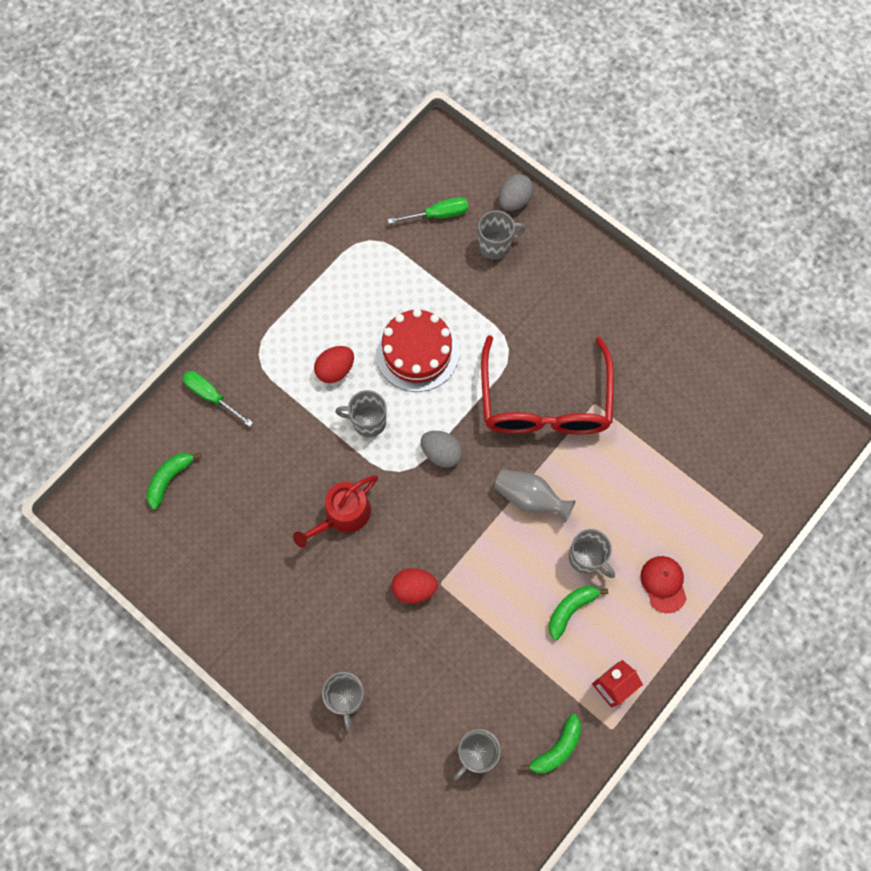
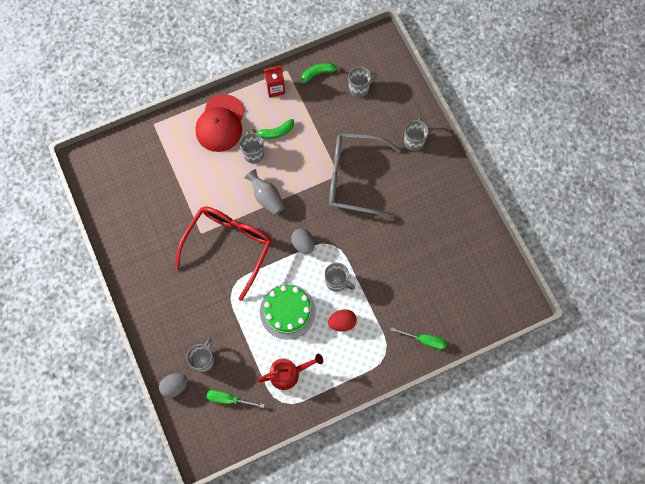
camera: 155 degrees left, 0 degrees up
(170, 479) = (467, 299): green banana -> none
(211, 396) = (424, 340): green screwdriver -> green screwdriver turned 45 degrees counterclockwise
(343, 515) = (375, 234): red watering can -> red watering can (288, 373)
(414, 588) = (353, 178): red egg -> grey glasses
(417, 352) = (287, 311): red cake -> green cake
(495, 245) = (203, 360): grey mug -> grey mug turned 105 degrees clockwise
(663, 584) = (220, 123): red cap -> red cap, size x1.86

